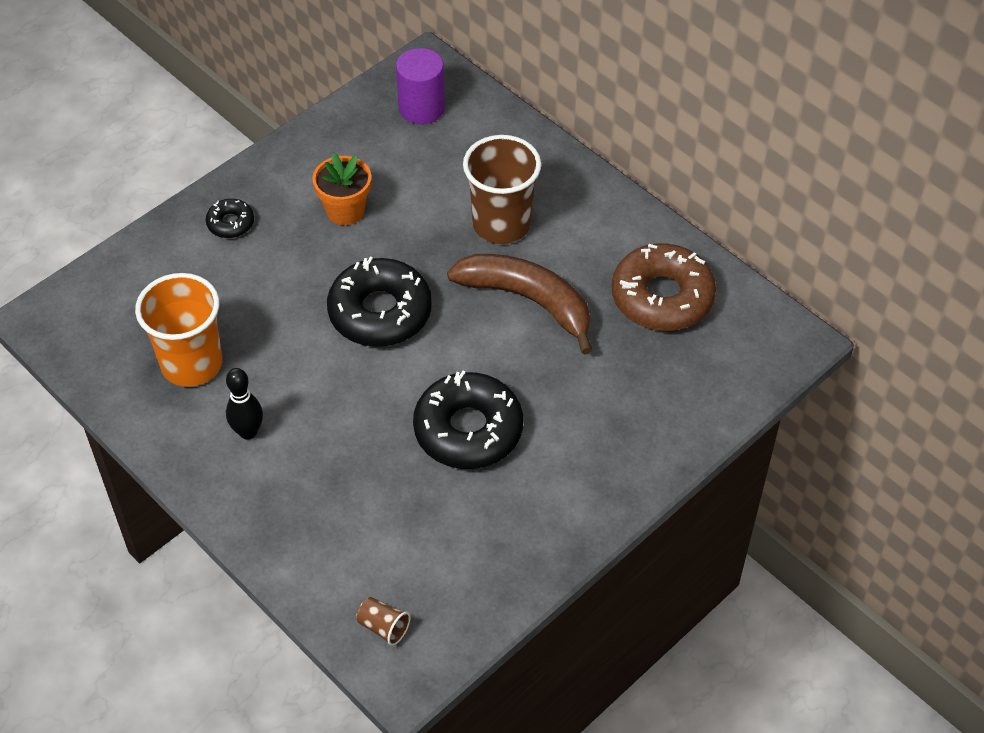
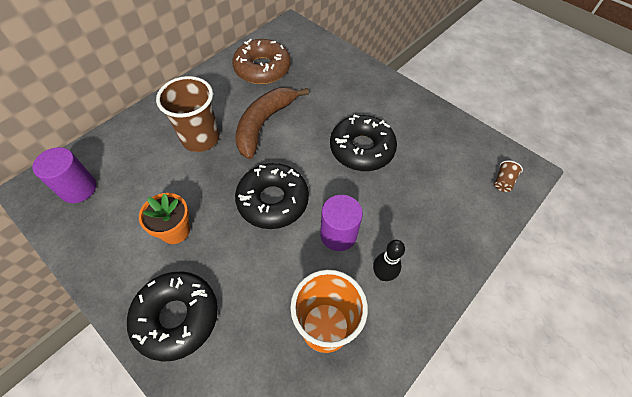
camera: 95 degrees left, 5 degrees up
(230, 223) = (177, 317): black donut -> black donut, size x2.08
(315, 386) = (338, 234): none -> purple cylinder

